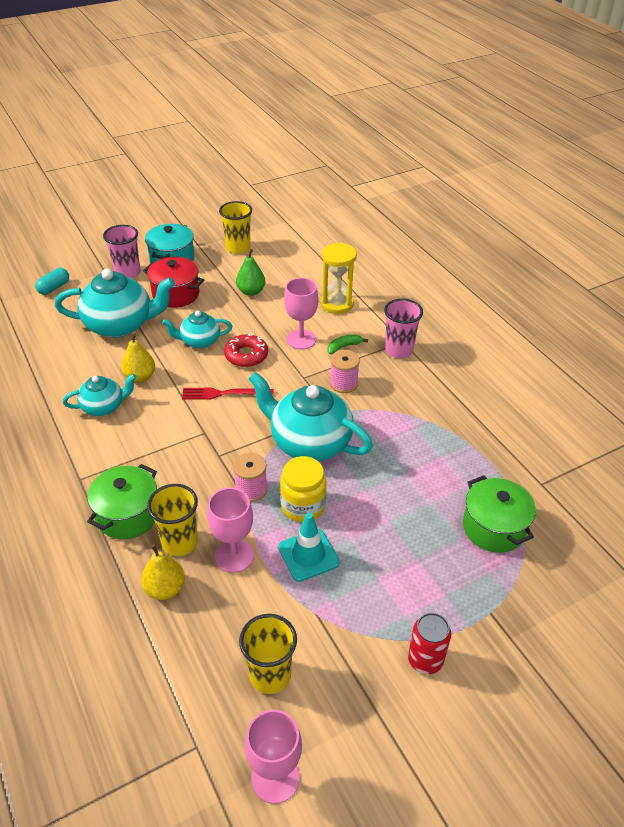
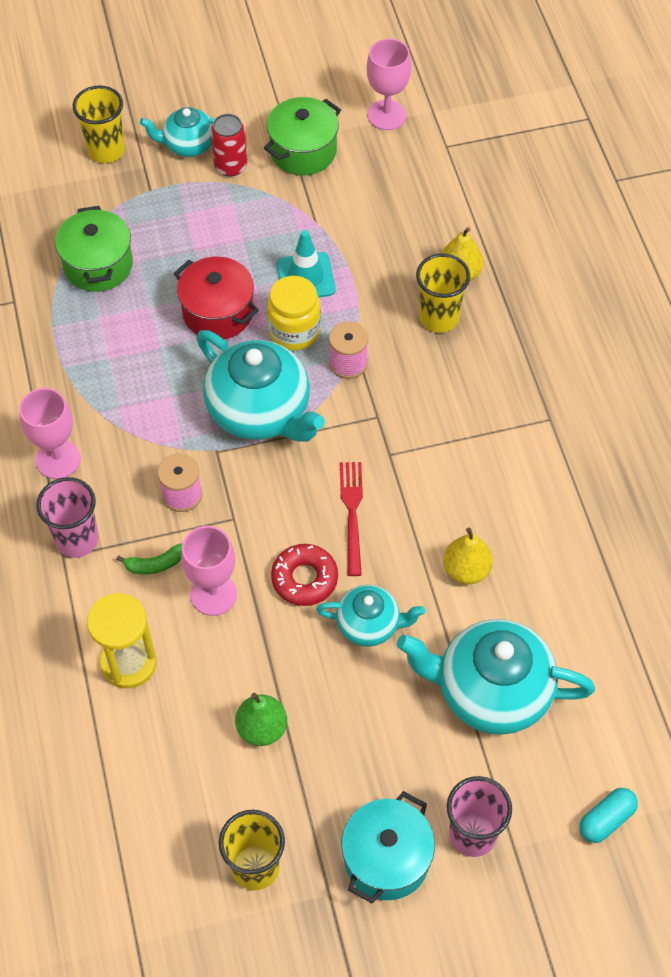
camera: 165 degrees left, 15 degrees up
(103, 407) = (520, 525): turquoise teapot -> turquoise teapot (188, 145)
(128, 515) = (493, 361): green pot -> green pot (303, 151)
(176, 294) = (392, 750): red pot -> red pot (218, 312)
(224, 393) = (352, 513): red fork -> red fork turned 105 degrees counterclockwise
(234, 556) = (383, 292): pink goblet -> pink goblet (58, 459)
(270, 675) = (373, 182): yellow cup -> yellow cup (106, 150)

